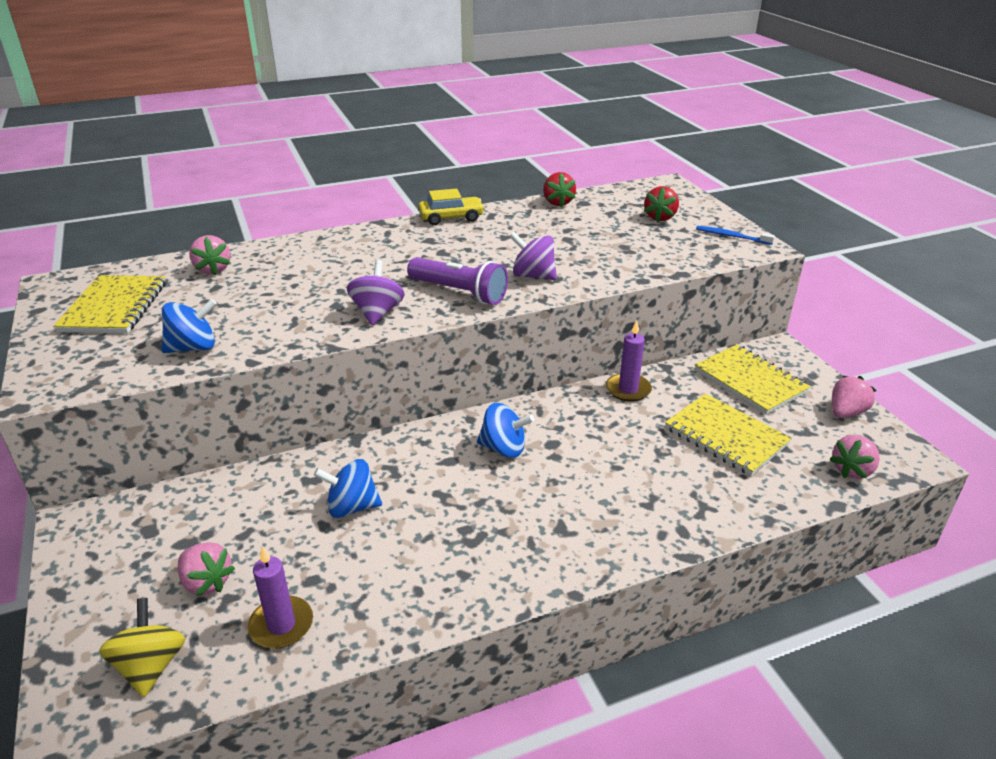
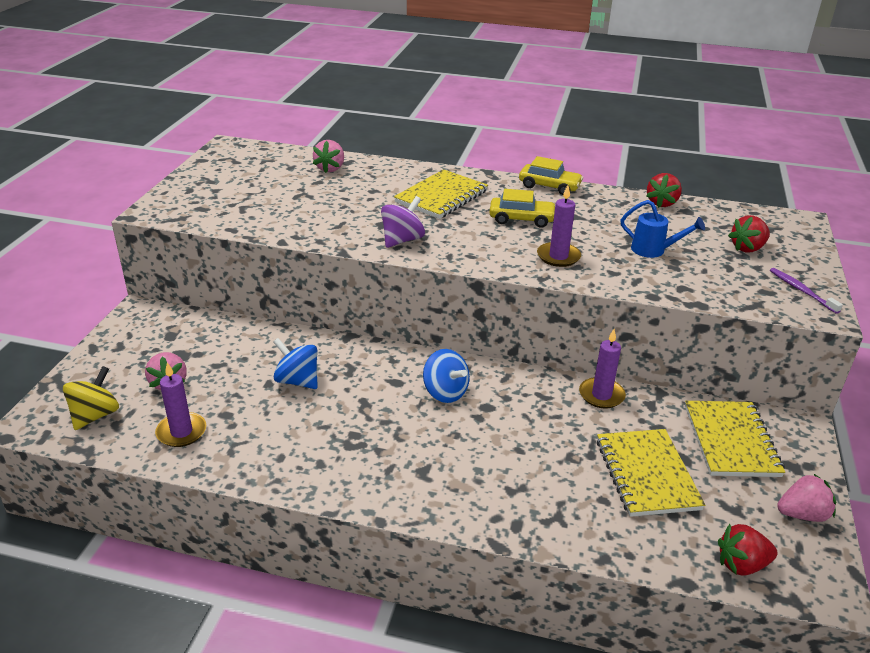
camera: 35 degrees right, 0 degrees up
(114, 307) = (244, 174): yellow notebook -> yellow notebook (441, 197)
(193, 347) = (259, 218): blue spinning top -> none
(459, 292) = (481, 248): purple flashlight -> none
(463, 254) = (521, 219): none -> yellow car
(533, 276) = (558, 256): purple spinning top -> purple candle
(599, 243) = (654, 251): none -> blue watering can
(731, 236) = (801, 290): blue toothbrush -> purple toothbrush
(852, 470) = (741, 564): pink strawberry -> red strawberry

